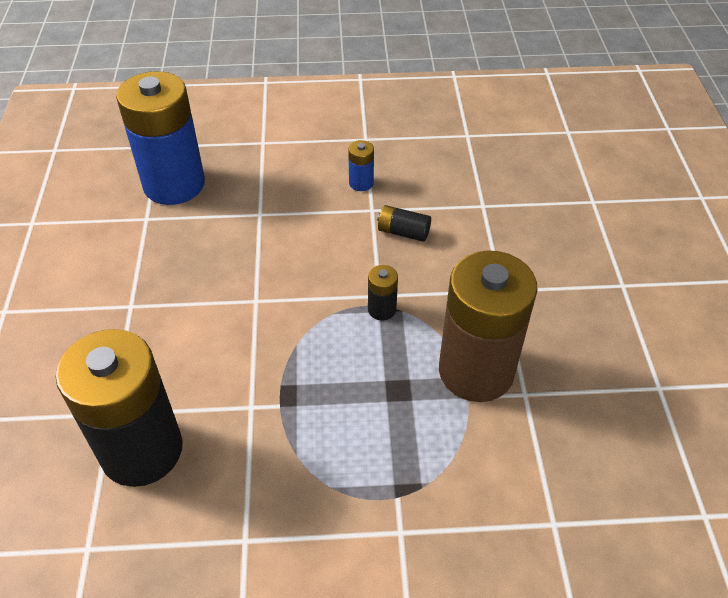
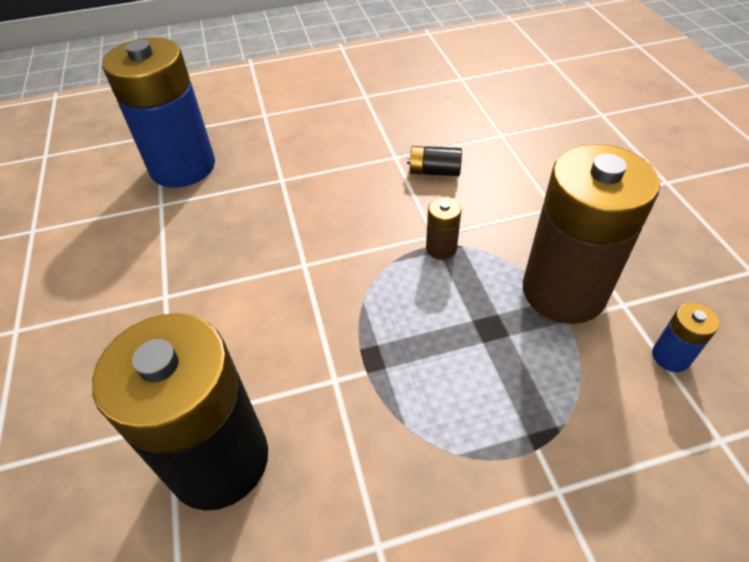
camera: 10 degrees left, 0 degrees up
(361, 183) = (375, 134): blue battery -> blue battery (670, 356)
(382, 309) = (441, 248): black battery -> brown battery

